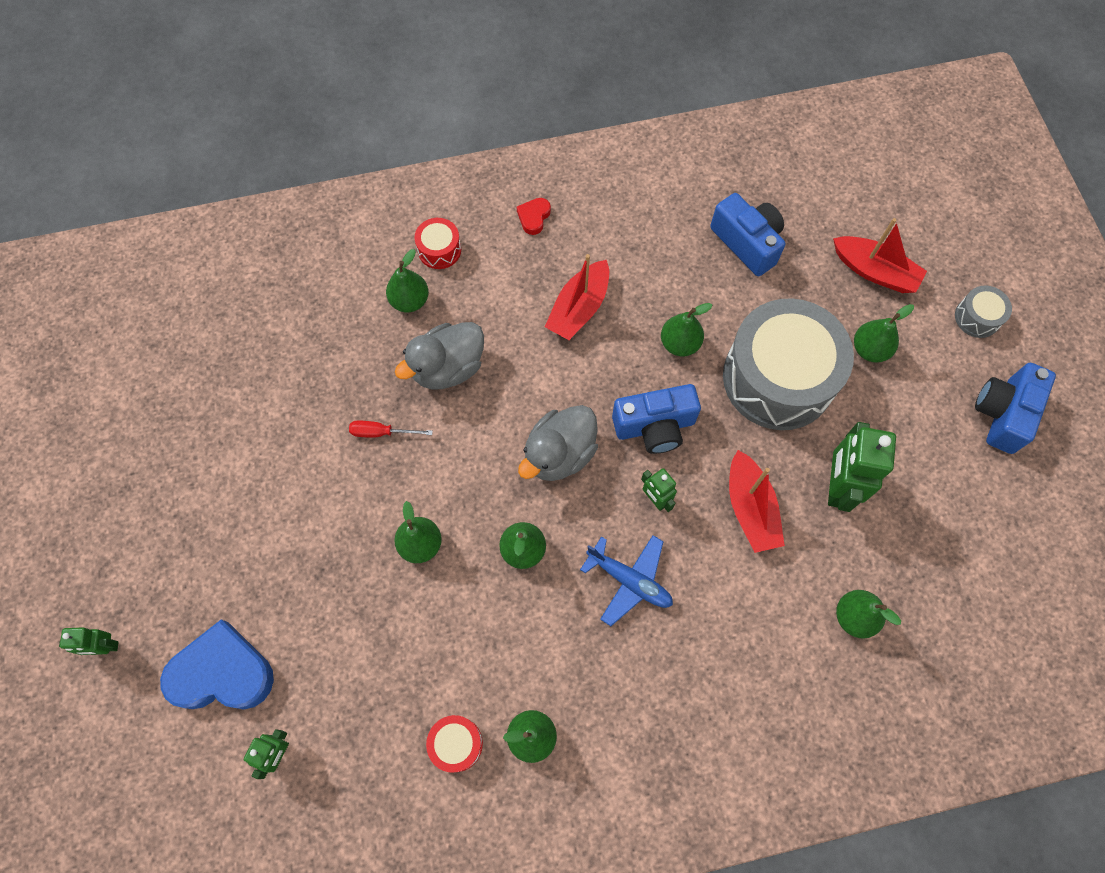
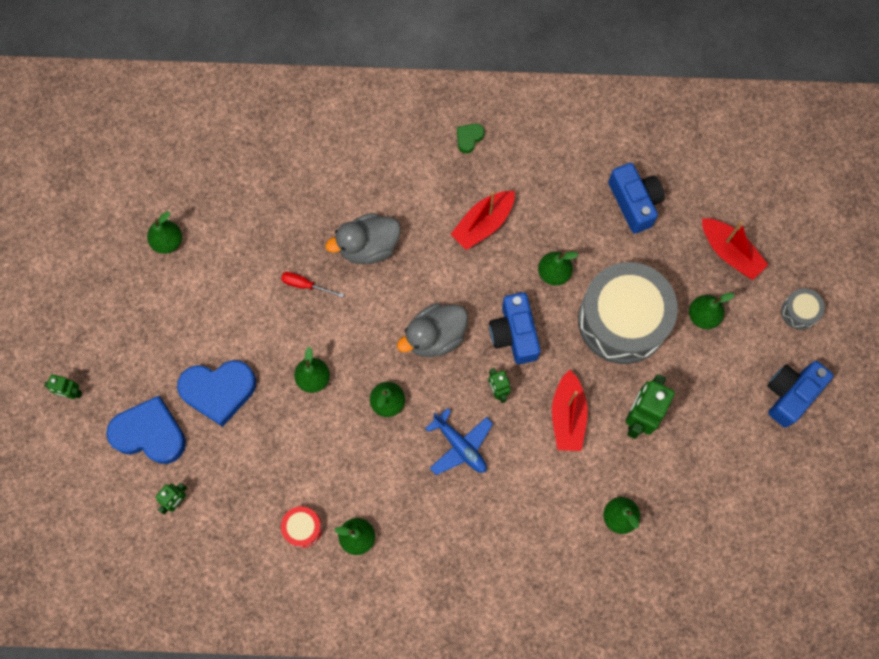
camera: 15 degrees right, 5 degrees up
(302, 593) = (219, 391): none -> blue heart
(410, 300) = (353, 184): green pear -> green pear (168, 241)
(439, 250) = (386, 147): red drum -> none
(534, 217) = (469, 138): red heart -> green heart
(654, 426) = (514, 334): blue camera -> blue camera turned 75 degrees clockwise

